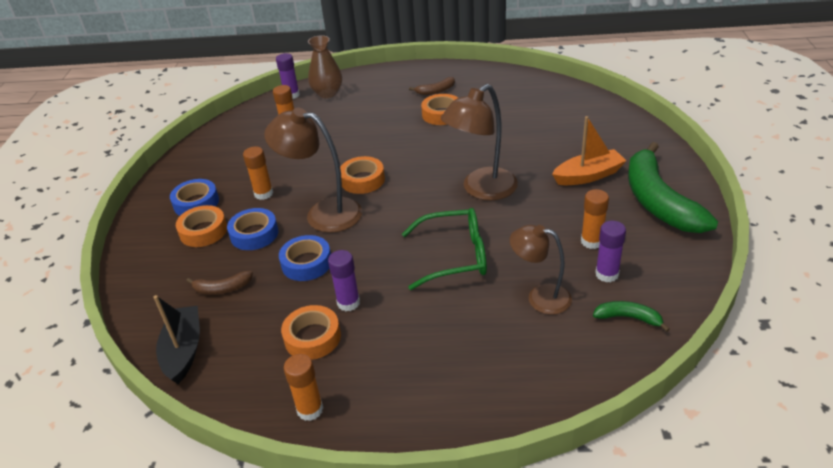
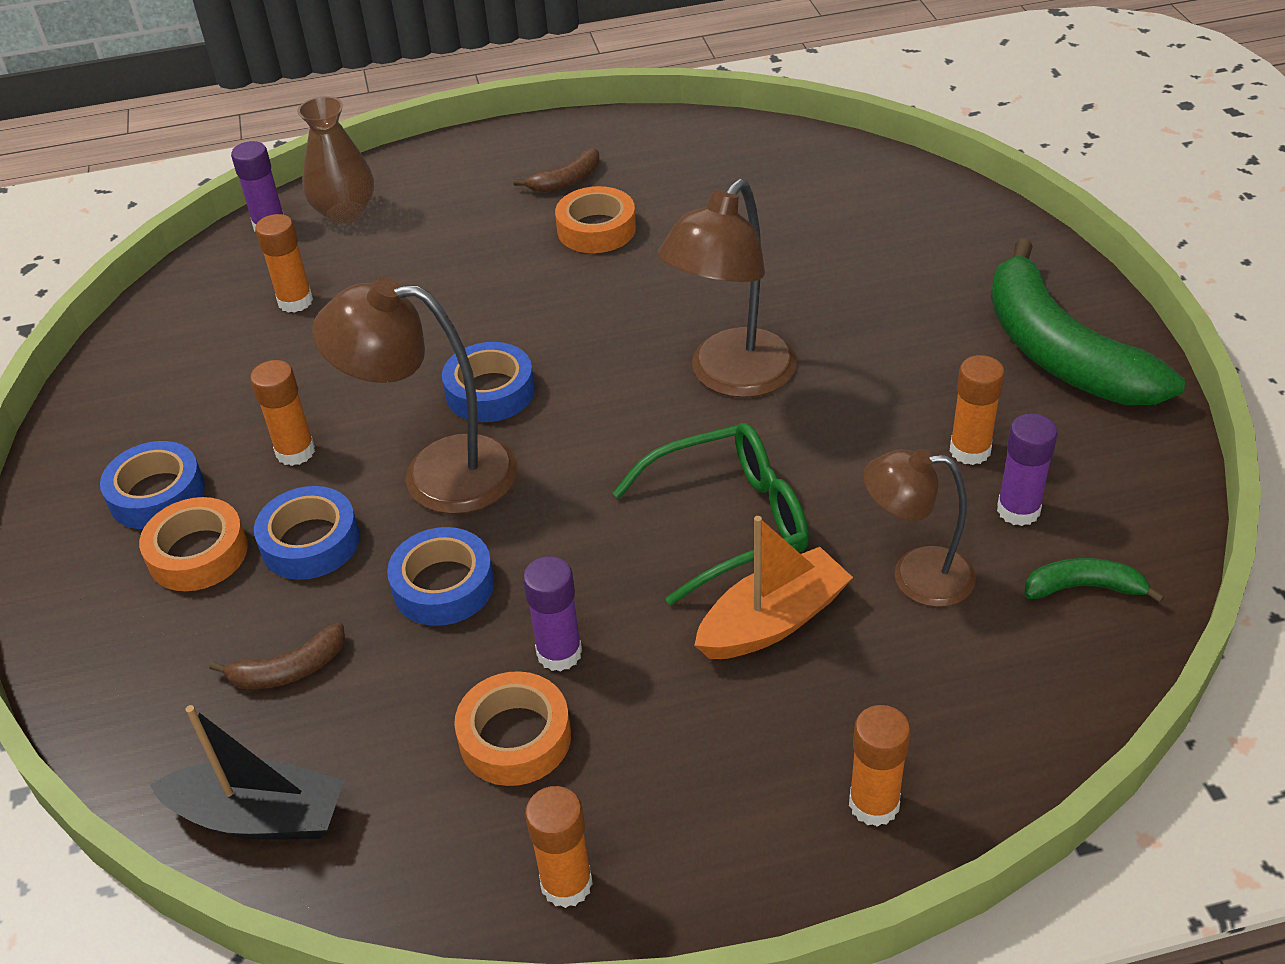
camera: 15 degrees left, 5 degrees up
(183, 350) = (260, 816): black boat -> black boat turned 120 degrees clockwise
(362, 180) = (490, 391): orange tape -> blue tape
(476, 403) = (874, 804): none -> orange glue stick
(588, 176) = (919, 319): orange boat -> orange boat (773, 621)

